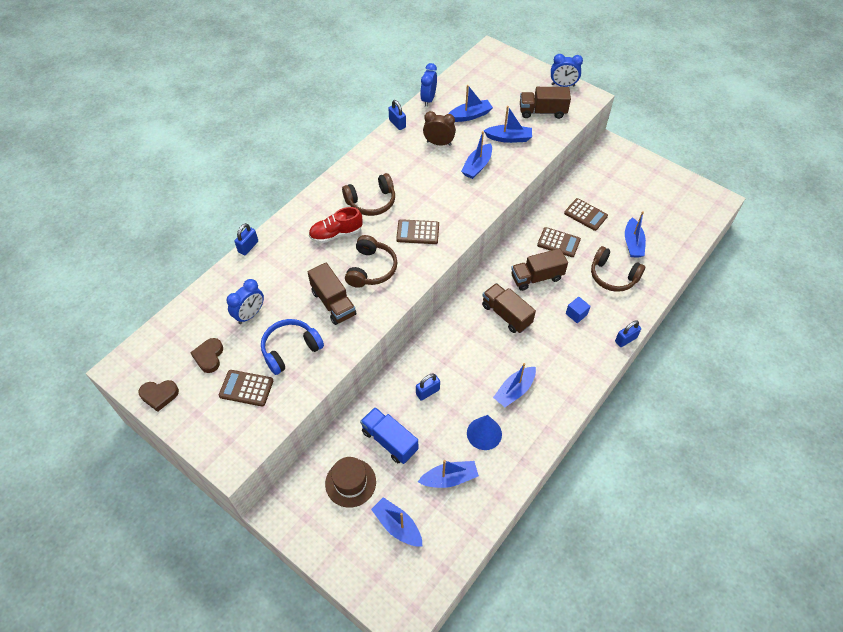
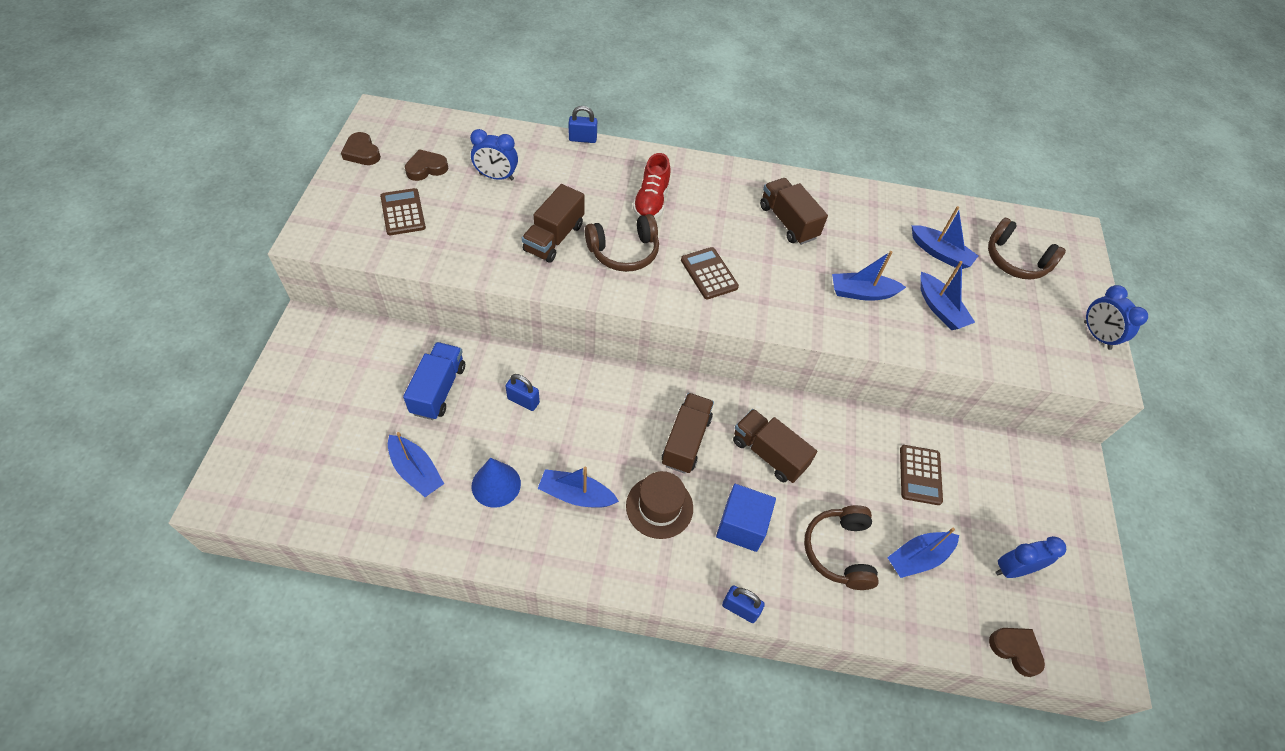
camera: 55 degrees right, 0 degrees up
(290, 349) = (470, 227): blue headphones -> none
(336, 234) = (651, 201): red shoe -> red shoe turned 120 degrees counterclockwise
(350, 482) = (369, 375): brown hat -> brown hat (659, 507)
(371, 202) = (721, 213): brown headphones -> brown headphones (1015, 260)
(397, 124) = (860, 189): blue padlock -> none
(397, 526) = (332, 443): blue boat -> none
(428, 99) = (927, 202): blue clock -> blue clock (1013, 569)
(439, 143) = (865, 240): brown clock -> none
(542, 112) = (1023, 329): brown truck -> brown truck (788, 222)
(558, 242) = (845, 458): brown calculator -> none
(576, 314) = (741, 526): blue cube -> blue cube, size x1.74
(698, 232) = (1015, 650): none -> brown heart

